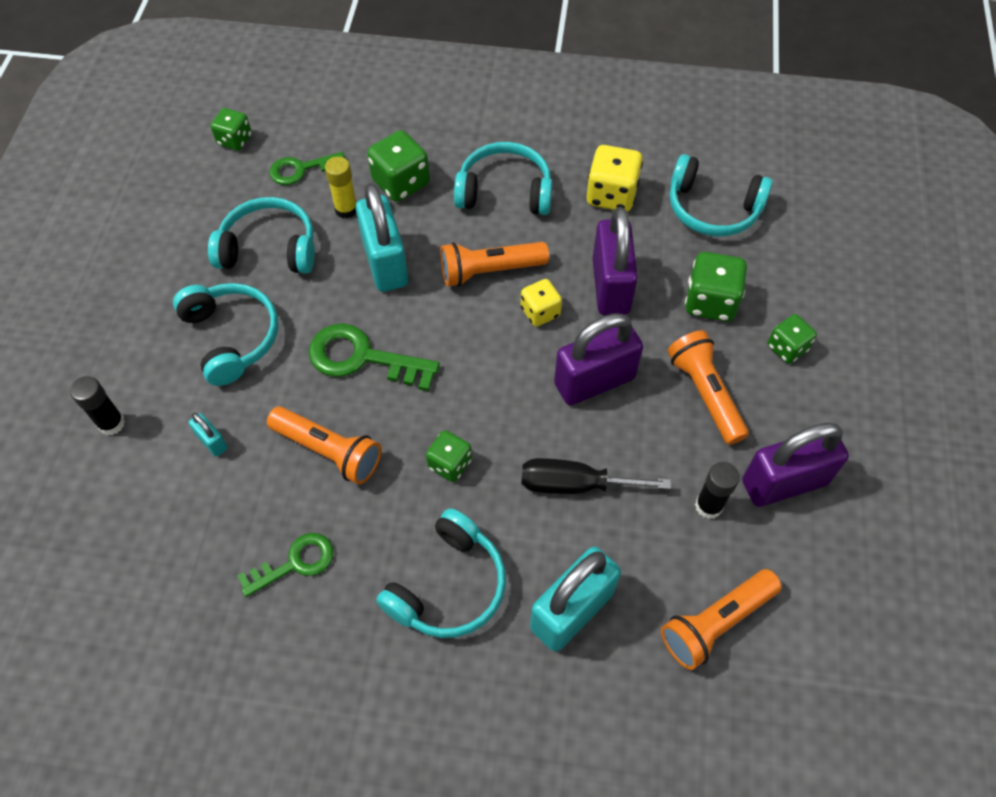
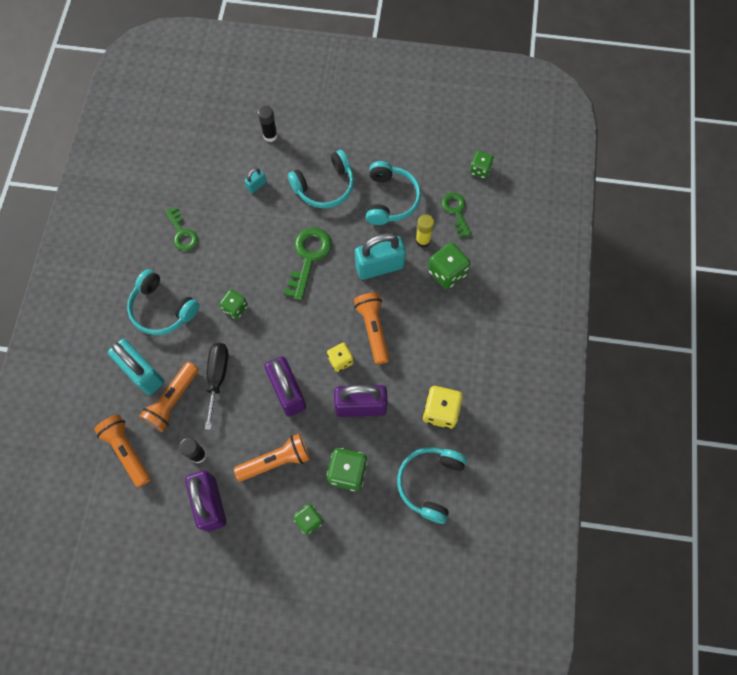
camera: 90 degrees right, 10 degrees up
(328, 451) = (247, 244): orange flashlight -> orange flashlight (173, 400)
(504, 191) = (441, 339): turquoise headphones -> none

